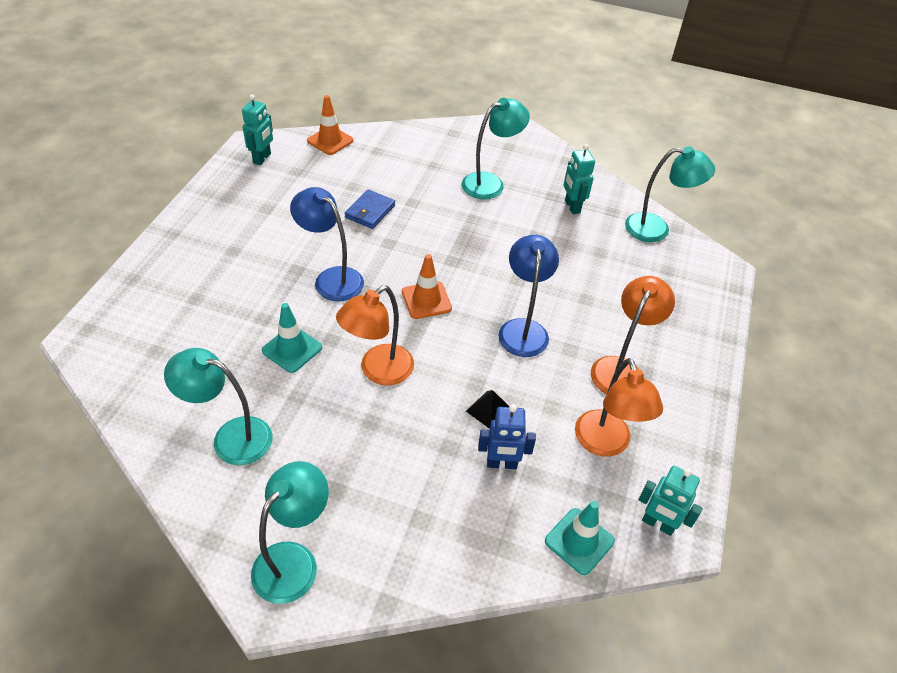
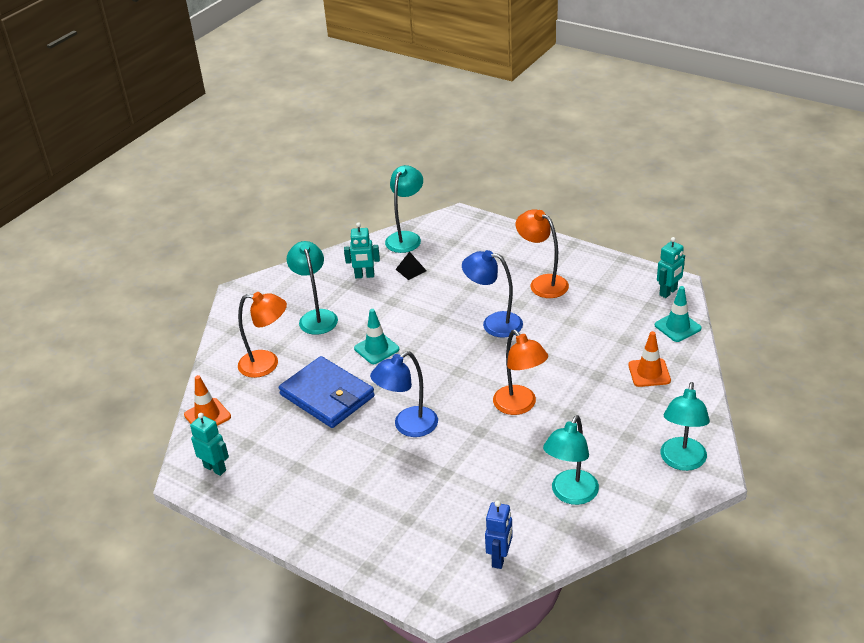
camera: 70 degrees left, 10 degrees down
(292, 349) = (485, 455): turquoise traffic cone -> turquoise traffic cone (376, 349)
(294, 560) = (682, 461): turquoise lamp -> turquoise lamp turned 120 degrees counterclockwise
(370, 211) = (327, 396): blue wallet -> blue wallet, size x1.89
(426, 300) = (449, 371): orange traffic cone -> orange traffic cone (649, 373)
(489, 410) = (568, 352): black pyramid -> black pyramid (411, 270)
(501, 464) = (615, 352): blue robot -> blue robot (500, 558)
(605, 444) = (605, 302): orange lamp -> orange lamp (267, 364)

